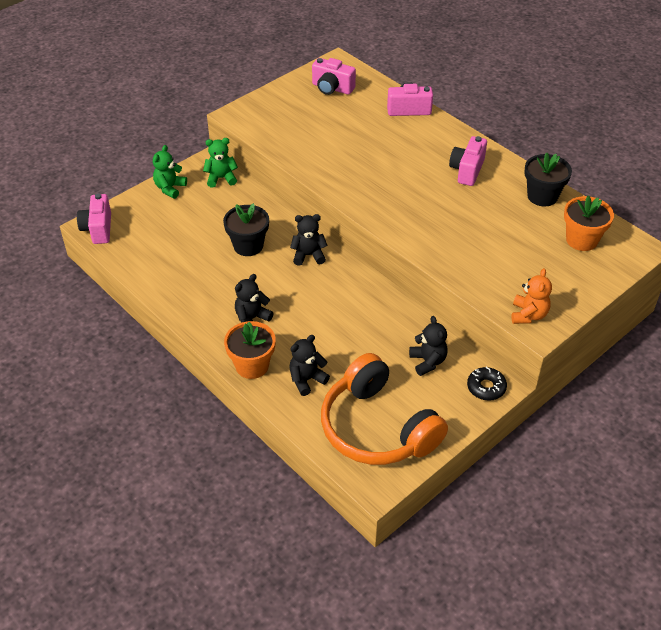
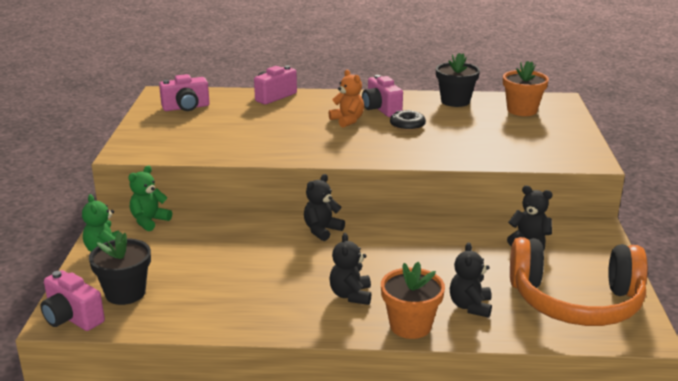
camera: 45 degrees left, 20 degrees down
(248, 246) = (257, 251): black flower pot -> black flower pot (125, 293)
(486, 387) = (591, 234): black donut -> black donut (407, 125)
(528, 315) = (572, 158): orange teddy bear -> orange teddy bear (347, 121)

